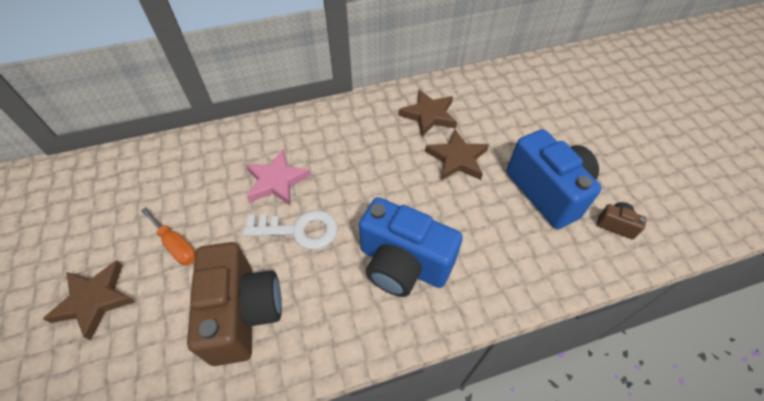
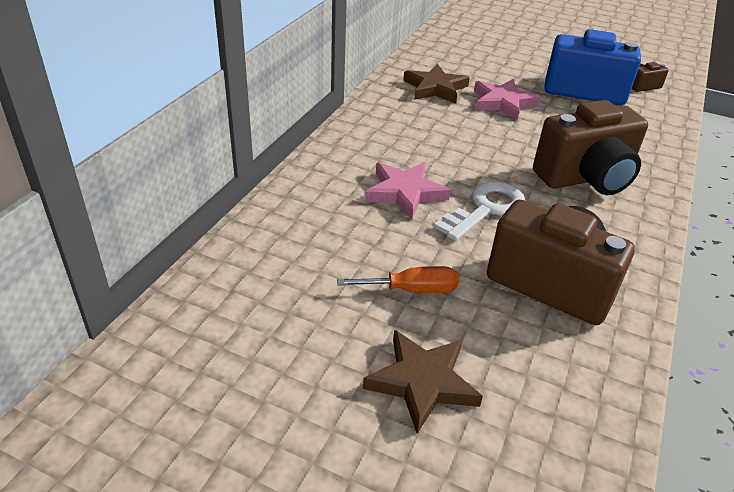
camera: 50 degrees left, 15 degrees down
(403, 264) = (586, 178): blue camera -> brown camera
(457, 159) = (503, 102): brown star -> pink star

